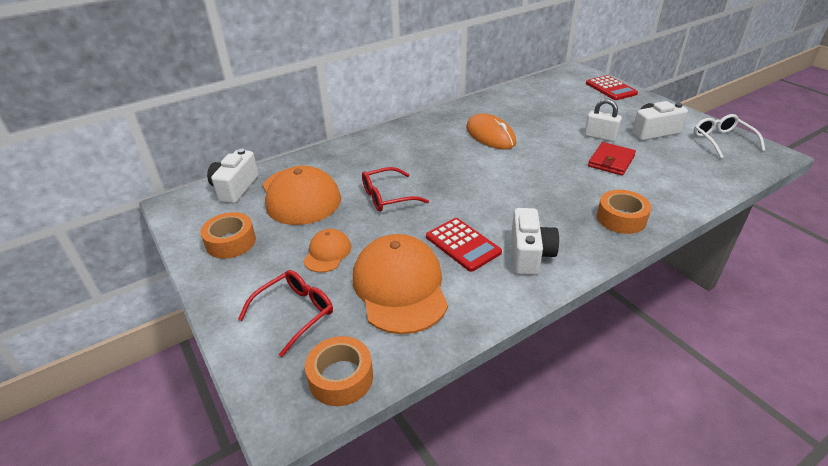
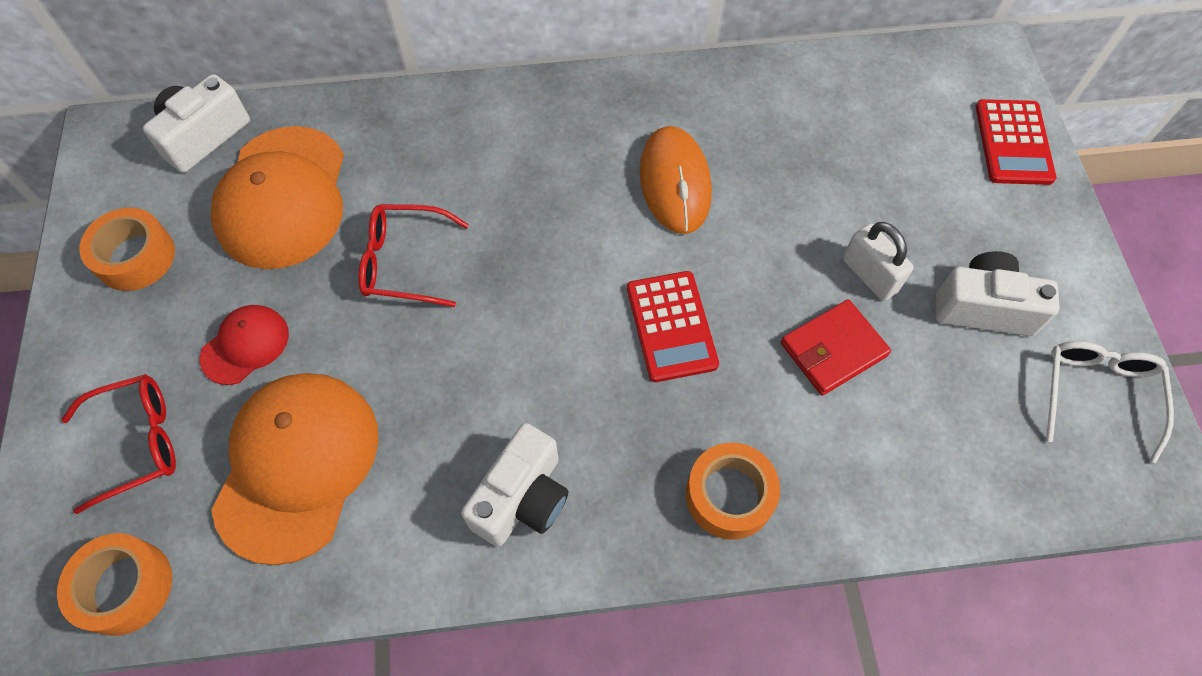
camera: 25 degrees right, 25 degrees up
(327, 253) = (245, 345): orange cap -> red cap
(463, 244) = (441, 426): red calculator -> red calculator (671, 326)

